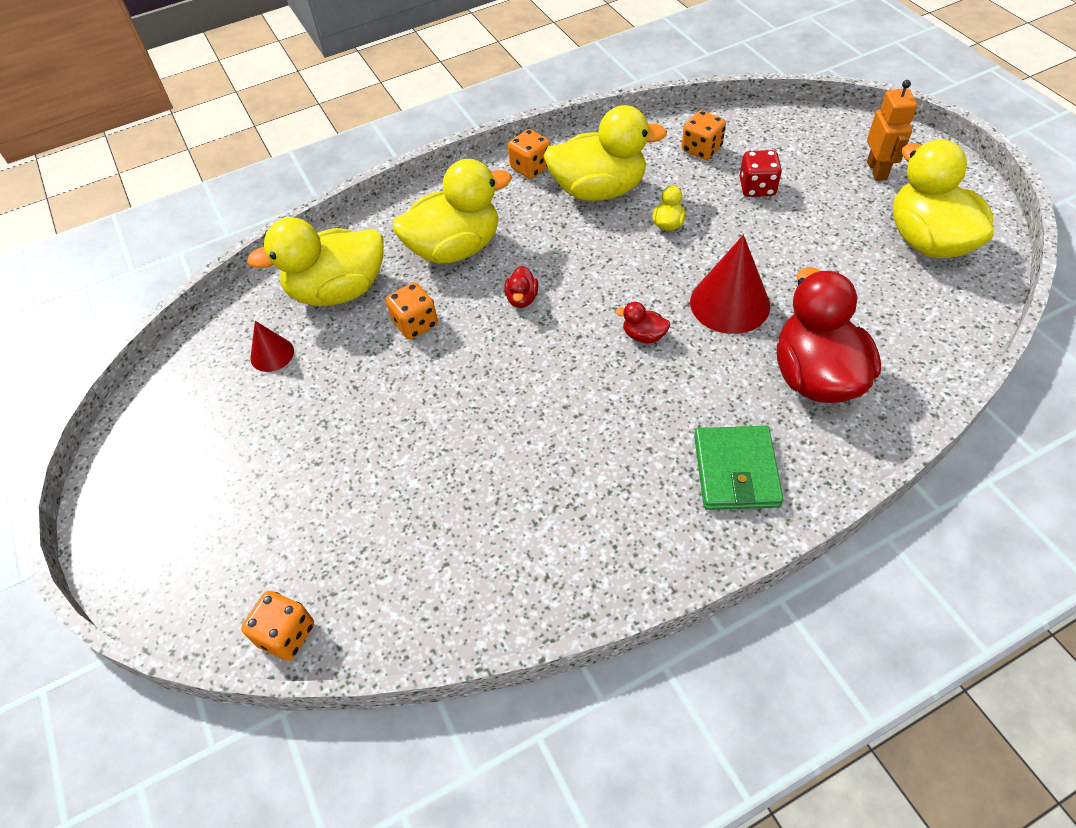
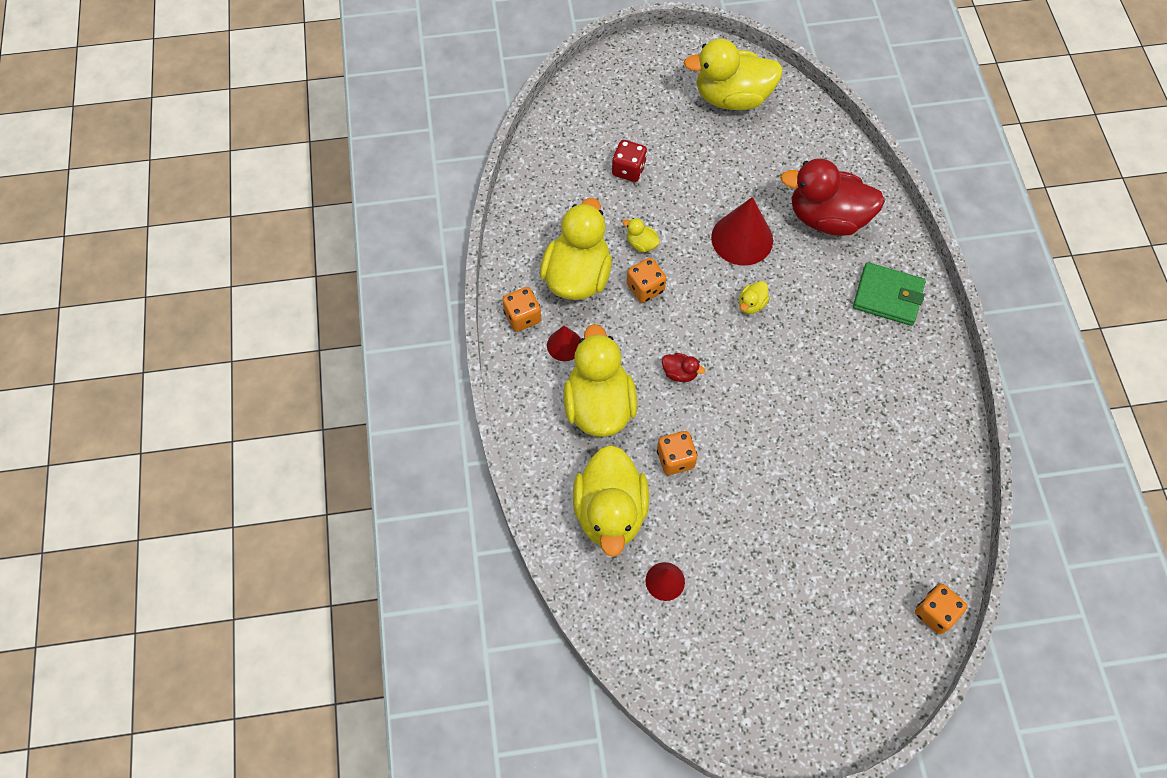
camera: 75 degrees left, 10 degrees up
(513, 204) = (564, 345): none -> red cone
(643, 335) = (751, 304): red duck -> yellow duck
(701, 149) = (564, 186): orange dice -> orange dice (645, 288)
(877, 170) = (646, 89): orange robot -> none

